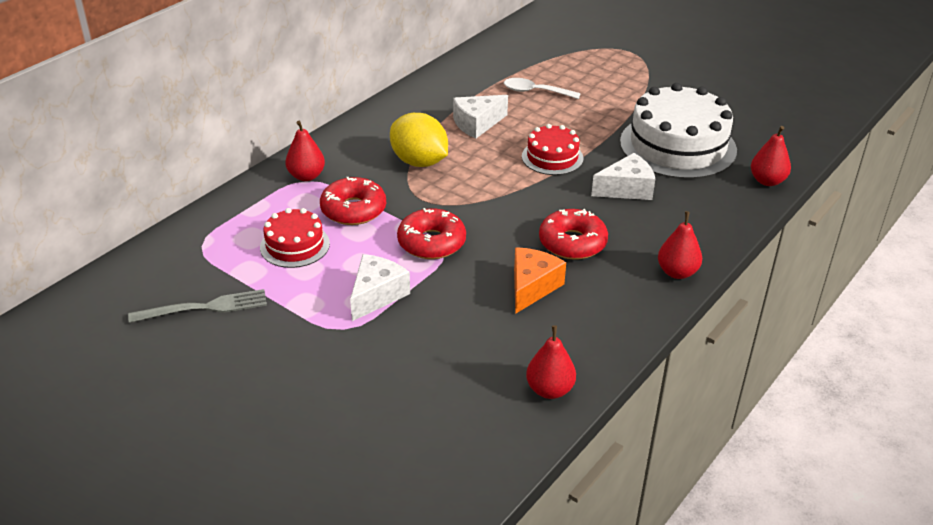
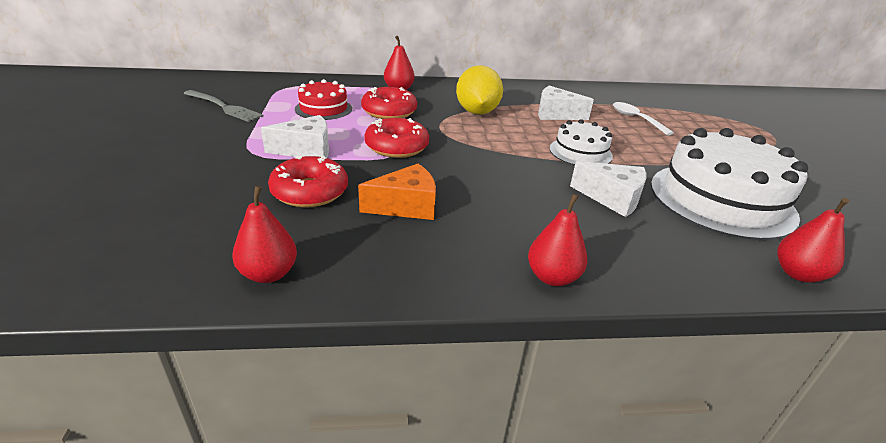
camera: 45 degrees right, 5 degrees down
(552, 157) = (580, 152): red cake -> white cake
(572, 243) = (495, 201): red donut -> red donut (310, 192)

